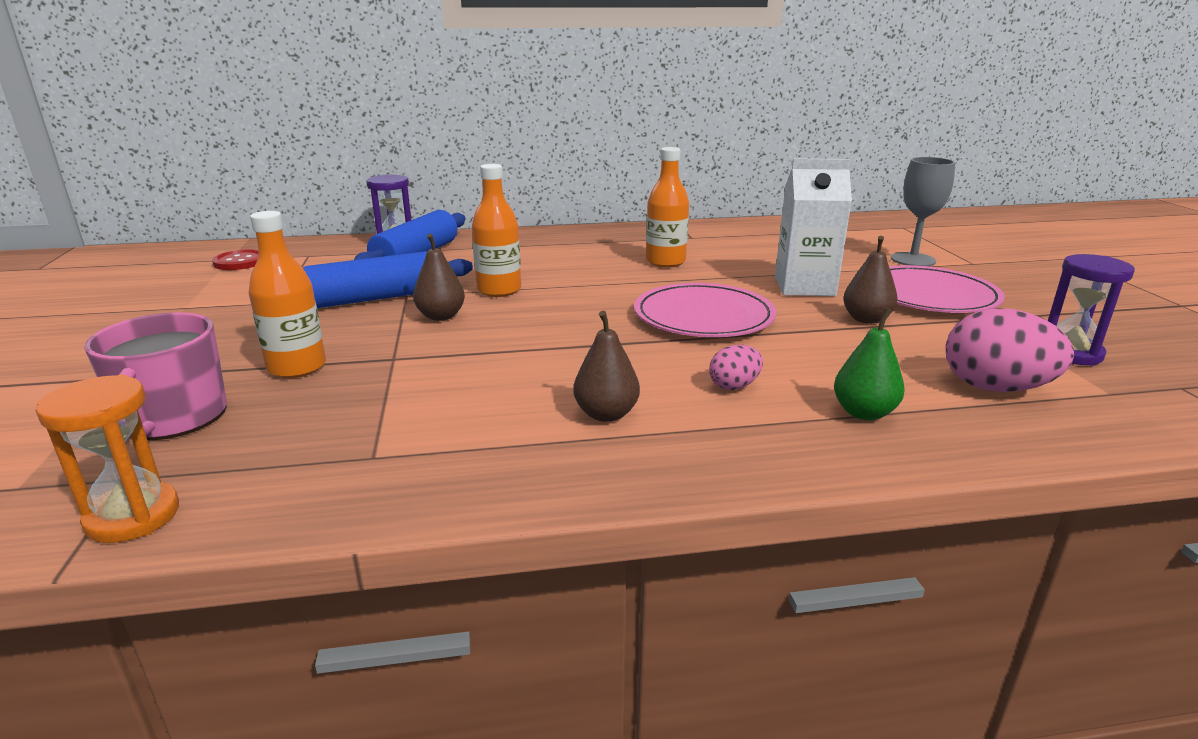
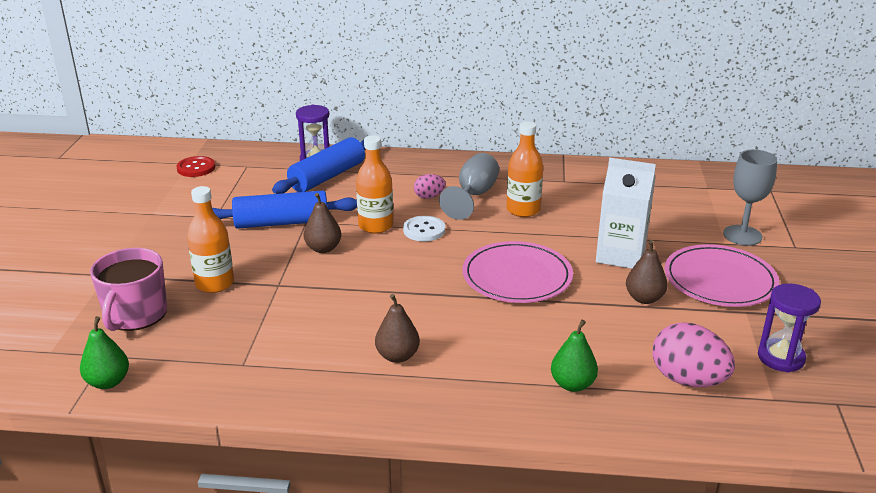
camera: 15 degrees right, 5 degrees up
(133, 516) = (108, 382): orange hourglass -> green pear
(561, 288) = (424, 230): none -> white button
(601, 256) = (473, 195): none -> grey goblet
(734, 386) = (497, 347): pink egg -> pink egg (429, 197)

